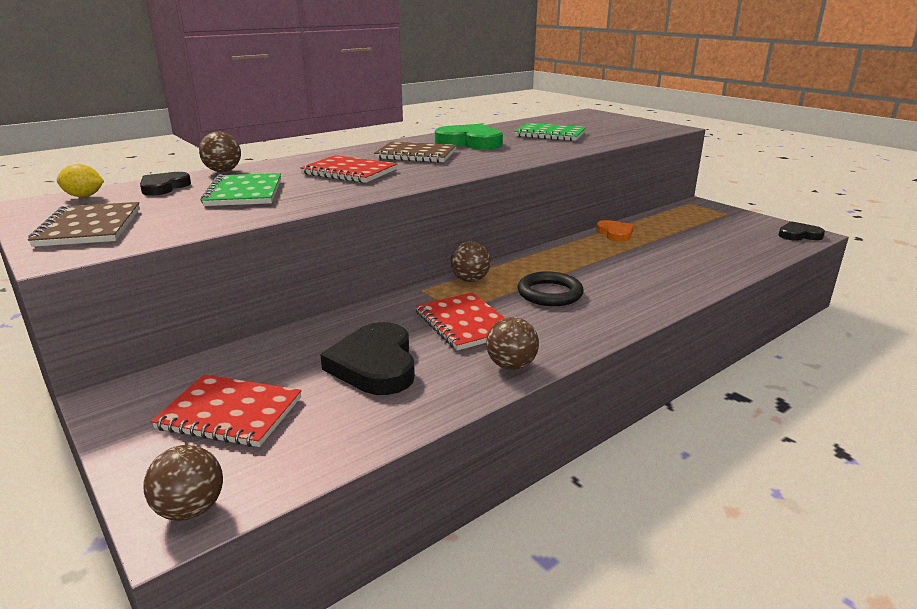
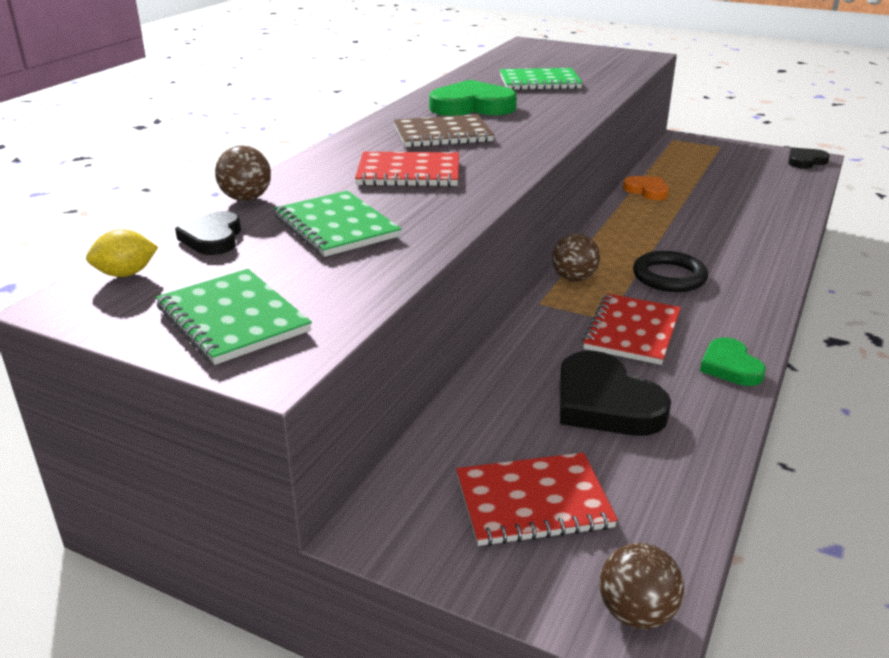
camera: 25 degrees left, 5 degrees up
(89, 227) = (233, 319): brown notebook -> green notebook
(464, 323) = (632, 331): red notebook -> red notebook turned 75 degrees clockwise
(511, 365) = (730, 366): brown ball -> green heart

